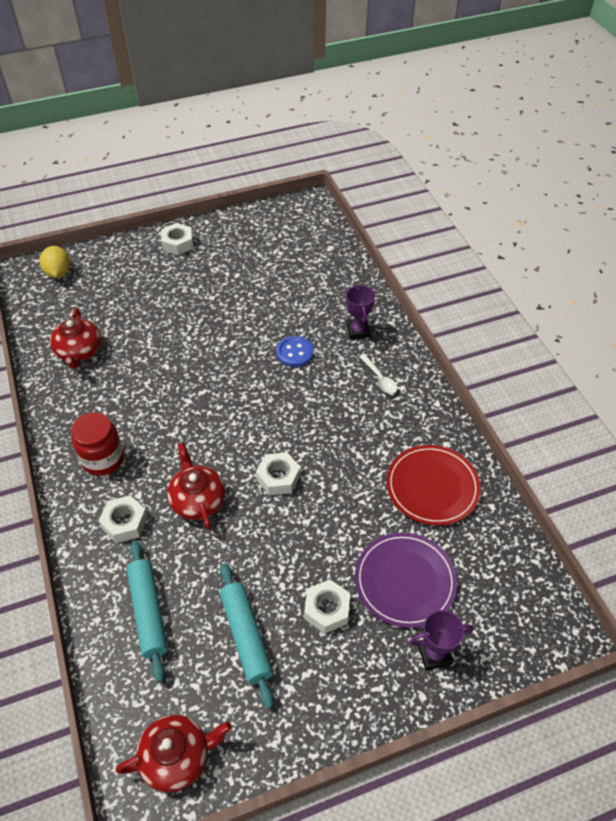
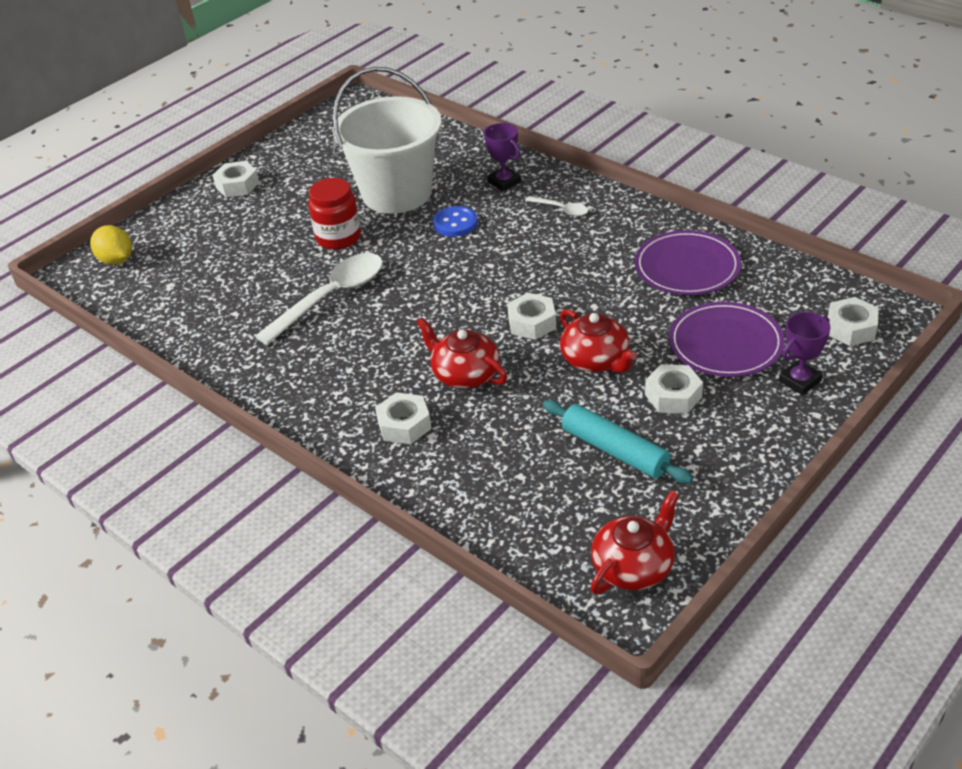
camera: 25 degrees left, 10 degrees down
(79, 351) = (210, 314): red teapot -> red teapot (596, 360)
(103, 459) = (329, 387): red jar -> red jar (338, 238)
(148, 612) = (498, 479): turquoise rolling pin -> none
(163, 378) = (331, 297): none -> white spoon
(275, 303) = (397, 193): none -> white bucket
(432, 486) = (687, 267): red plate -> purple plate
(516, 624) = (851, 328): none -> white nut

